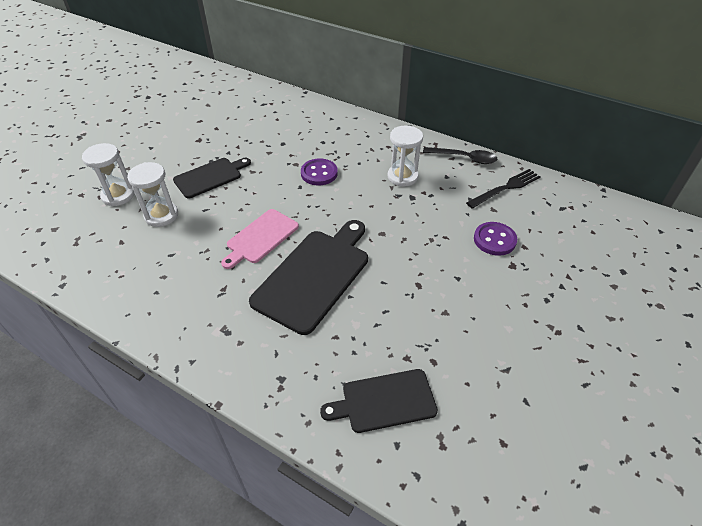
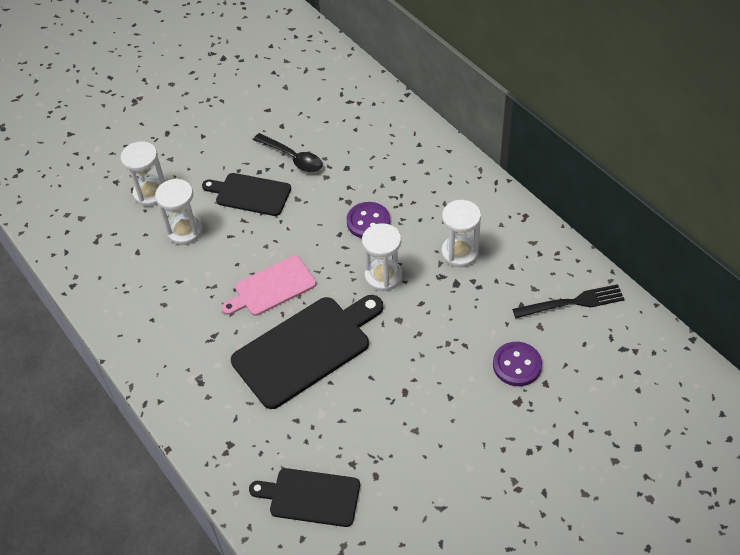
camera: 25 degrees right, 5 degrees up
(210, 177) = (250, 194): black cutting board -> black cutting board turned 150 degrees counterclockwise
(352, 206) = (383, 276): none -> white hourglass
(464, 158) = (548, 247): black spoon -> black spoon (293, 158)

